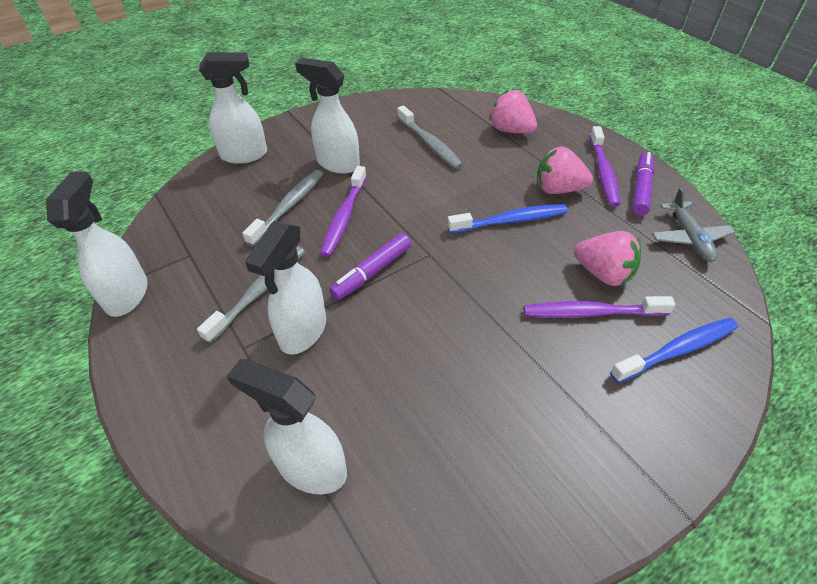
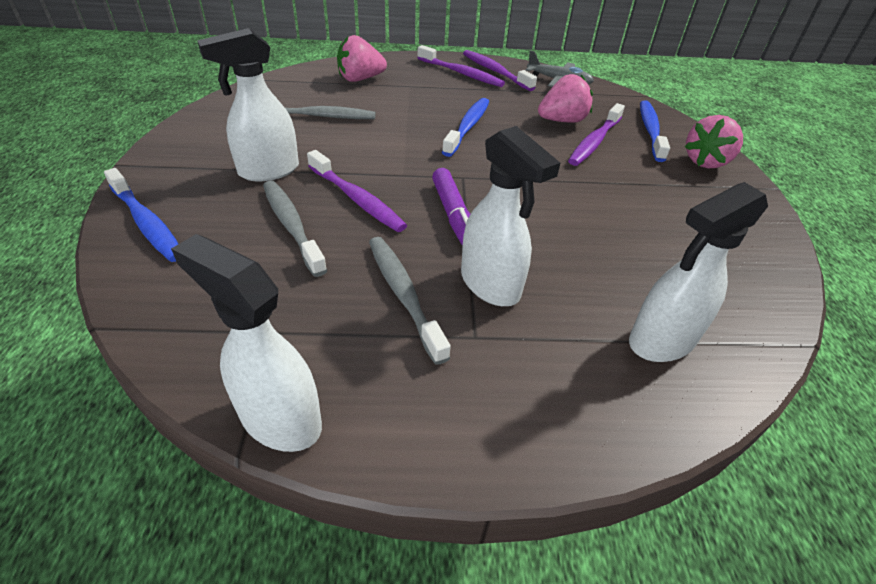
camera: 60 degrees left, 5 degrees down
(245, 155) = (146, 223): white spray bottle -> blue toothbrush
(558, 189) = (457, 95): pink strawberry -> pink strawberry (706, 162)
(640, 189) = (495, 71): purple marker -> purple toothbrush

